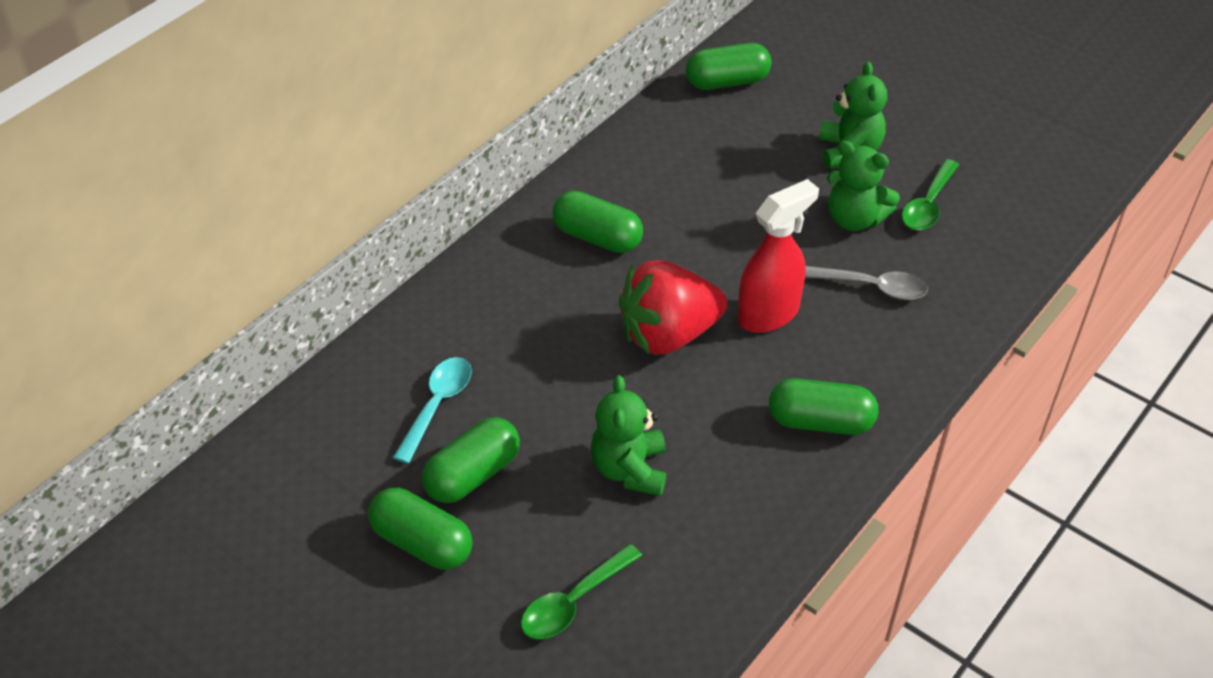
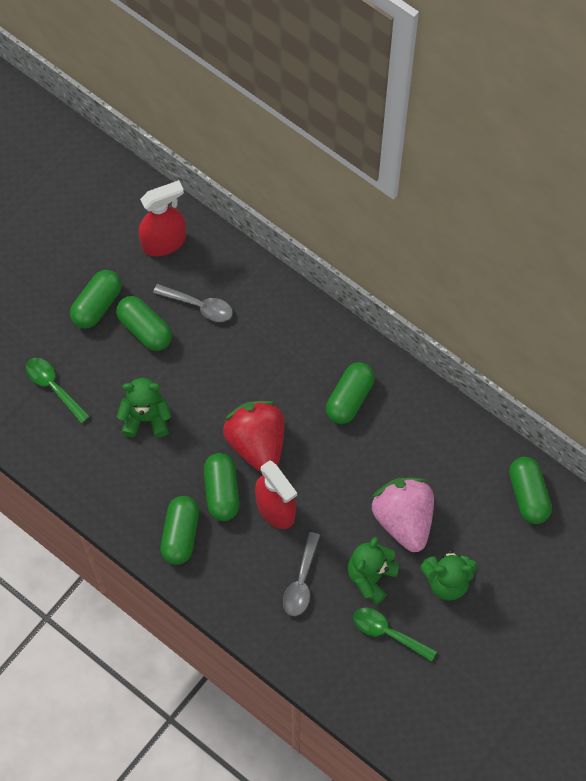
camera: 90 degrees right, 20 degrees up
(316, 452) = (164, 242): none -> red spray bottle
(437, 405) = (199, 306): turquoise spoon -> grey spoon
(747, 374) = (222, 491): none -> green capsule
(770, 188) = (403, 519): none -> pink strawberry

